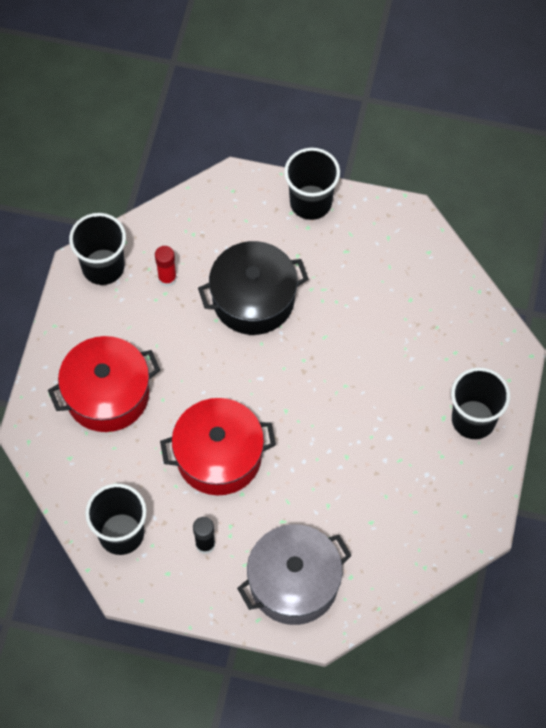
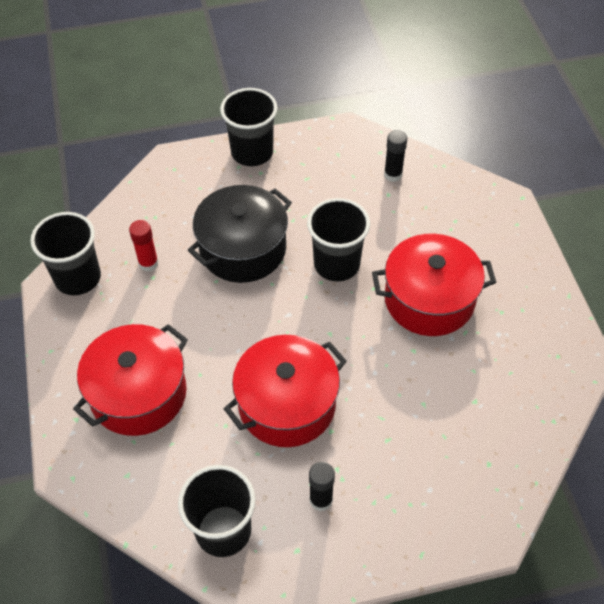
camera: 25 degrees left, 10 degrees down
(294, 583) = (436, 497): grey pot -> none
(386, 417) = (429, 300): none -> red pot
(426, 281) = (393, 174): none -> black glue stick
(473, 419) = (508, 269): black cup -> black cup (336, 264)

